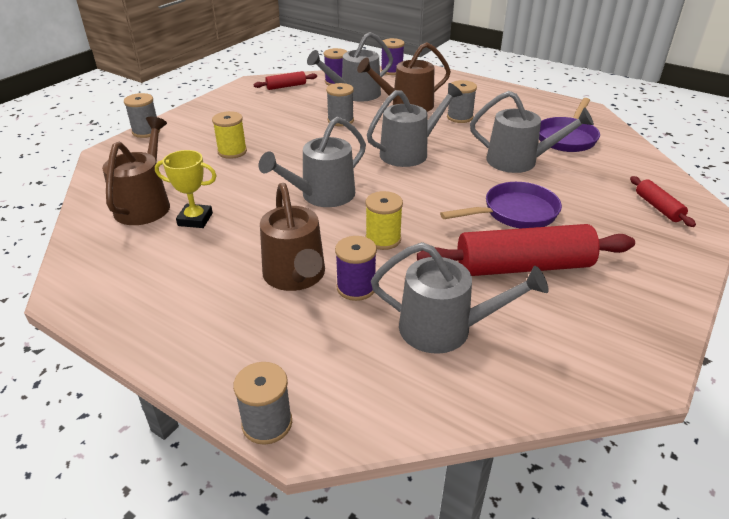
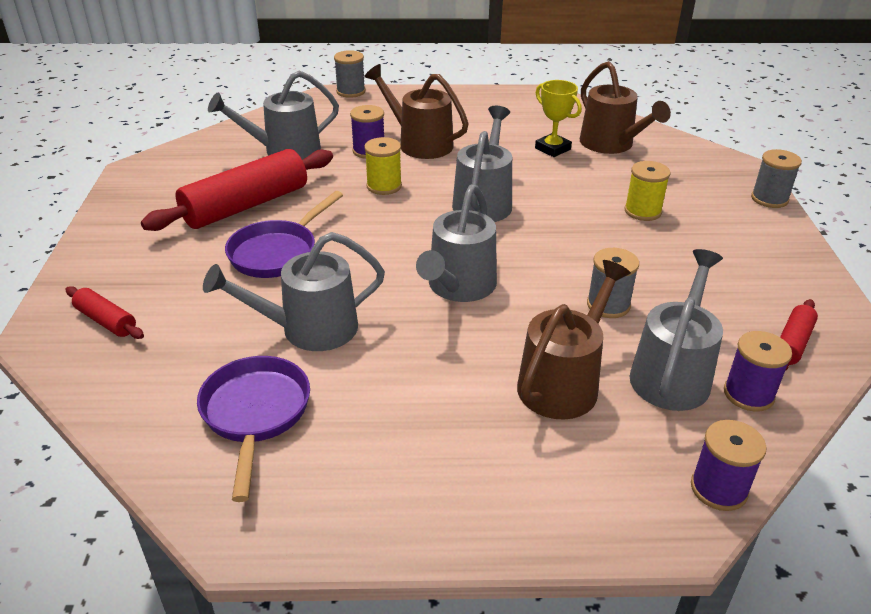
camera: 145 degrees right, 0 degrees up
(195, 219) = (552, 149): yellow trophy -> yellow trophy turned 75 degrees clockwise
(459, 117) = (456, 390): grey spool -> none

